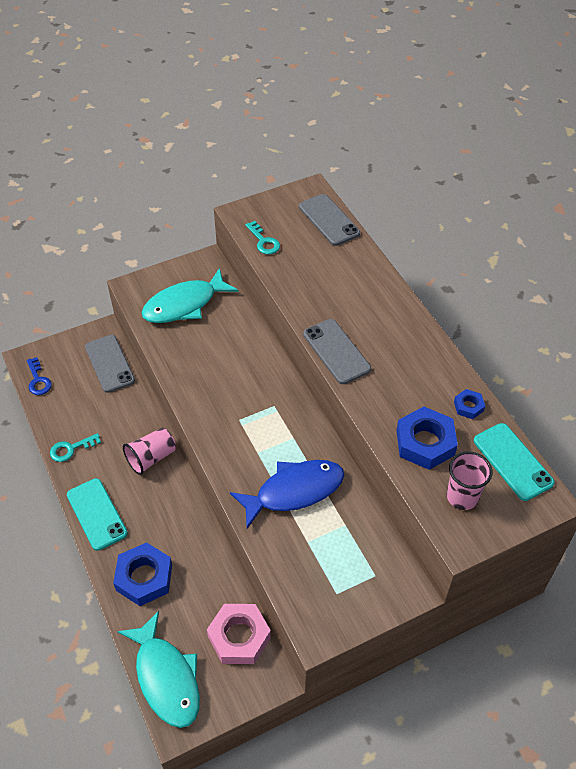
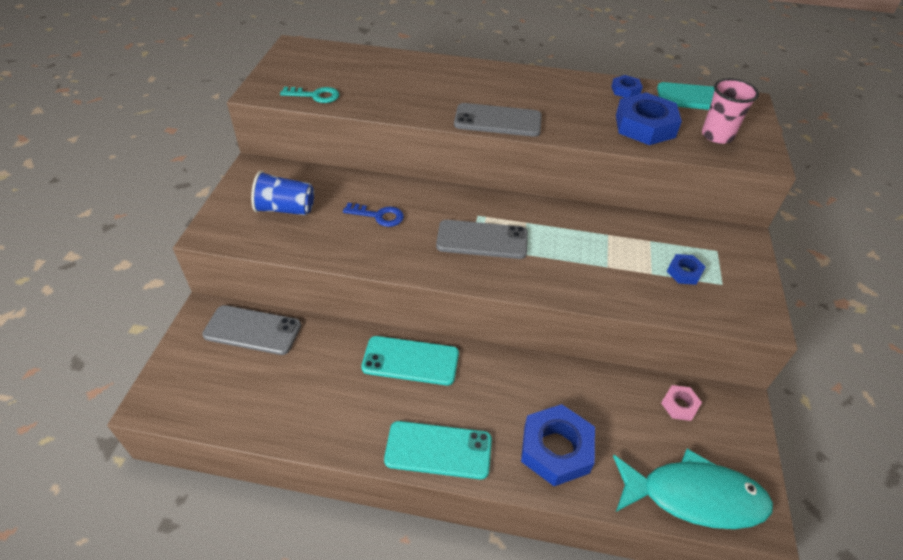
camera: 55 degrees left, 5 degrees down
(38, 380) = (195, 408): blue key -> blue key (379, 216)
(71, 449) = (327, 428): turquoise key -> none
(151, 458) = (410, 361): pink cup -> turquoise phone
(184, 304) = (286, 209): turquoise fish -> blue cup
(239, 637) = (679, 405): pink nut -> pink nut, size x0.50
(294, 491) = (588, 252): blue fish -> none
(327, 562) = (684, 272): none -> blue nut
(329, 220) = (342, 55): grey phone -> grey phone (482, 240)

